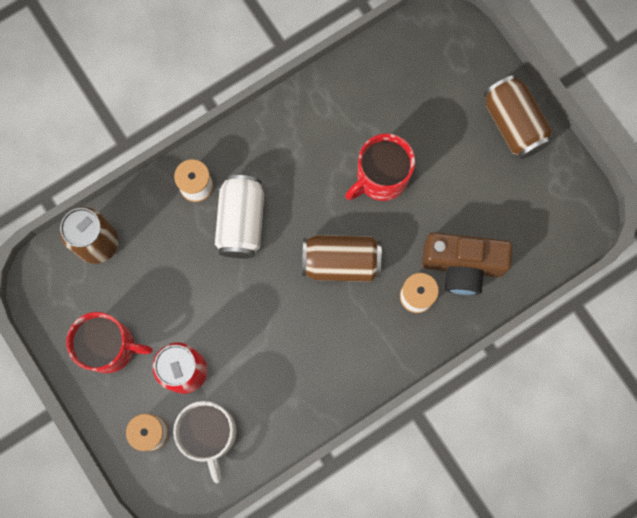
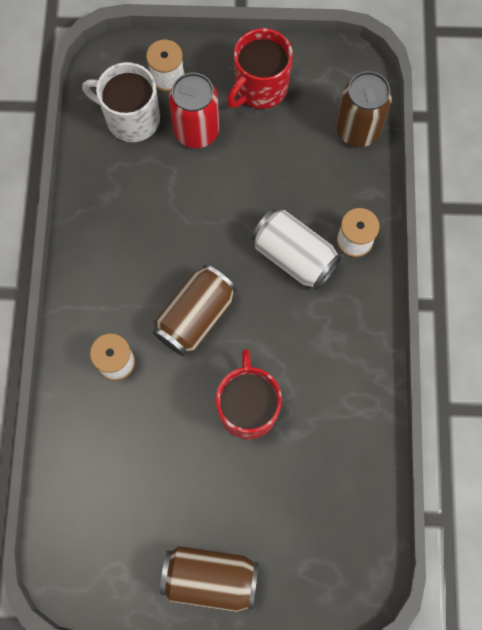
camera: 125 degrees right, 5 degrees down
(462, 265) = (112, 423): brown camera -> none

